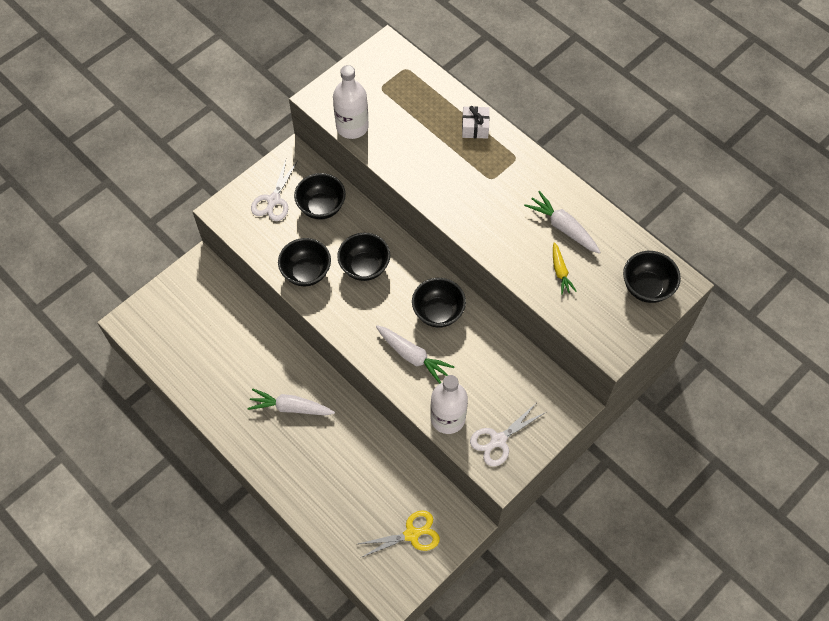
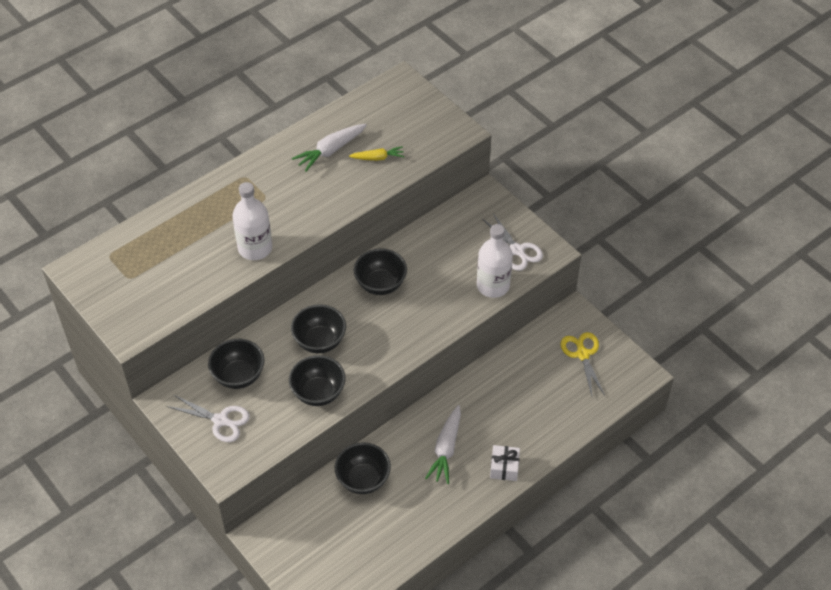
camera: 85 degrees left, 10 degrees down
(352, 127) = (175, 306): white bottle -> white bottle (255, 248)
(413, 356) = (426, 308): white carrot -> none
(475, 128) = (201, 204): white gift -> white gift (504, 467)
(646, 287) = (402, 102): black bowl -> black bowl (363, 479)

